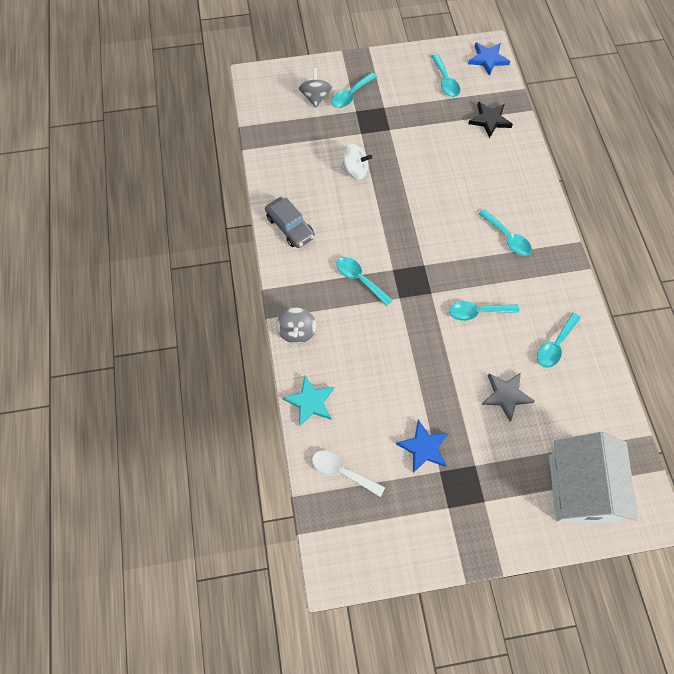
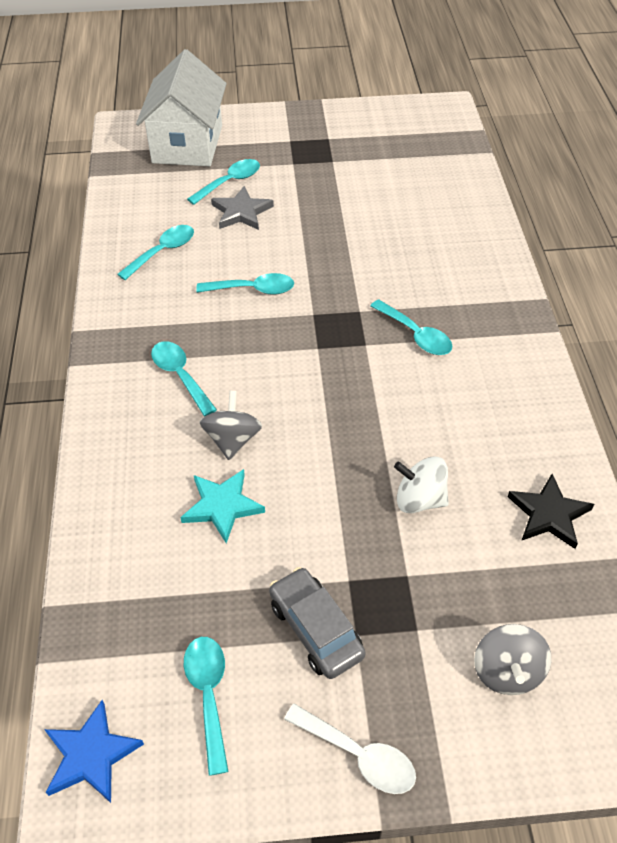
camera: 175 degrees left, 15 degrees down
(290, 227) = (529, 411): grey car -> grey car (316, 629)
(297, 332) = (502, 281): grey spinning top -> grey spinning top (232, 440)
(310, 402) = (478, 217): turquoise star -> turquoise star (222, 506)
(342, 472) = (439, 165): white spoon -> white spoon (358, 755)
(351, 95) = (427, 672): turquoise spoon -> turquoise spoon (230, 182)
(423, 447) = (347, 177): blue star -> none
(490, 120) = (140, 587): black star -> black star (549, 514)

